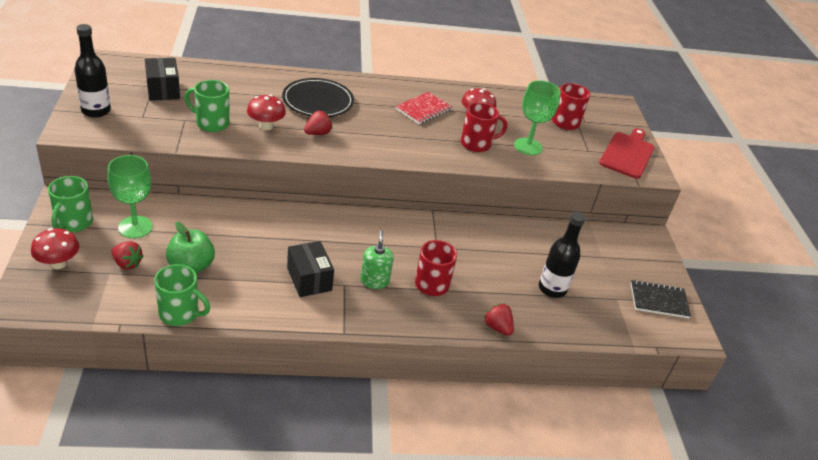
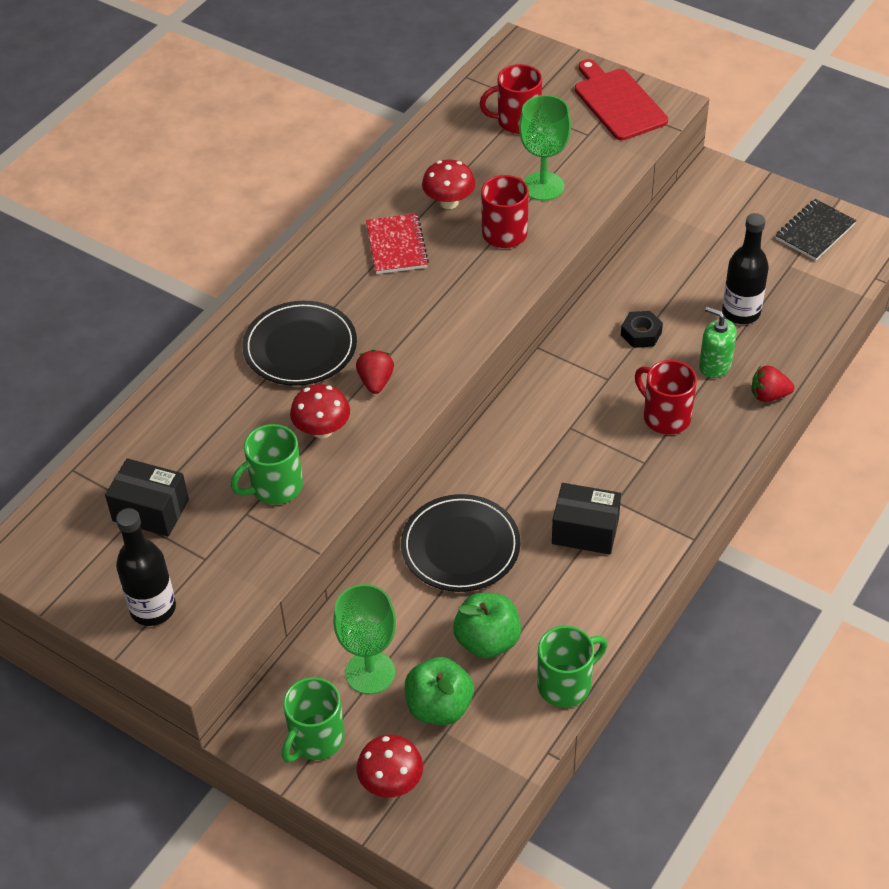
camera: 45 degrees left, 10 degrees up
(73, 223) = (315, 739): green mug -> green mug turned 75 degrees clockwise
(127, 263) = (439, 707): red strawberry -> green apple
(255, 230) = (460, 546): none -> black plate
(374, 281) = (628, 469): green soap dispenser -> green soap dispenser (715, 365)
(487, 249) = (641, 334): none -> black nut

